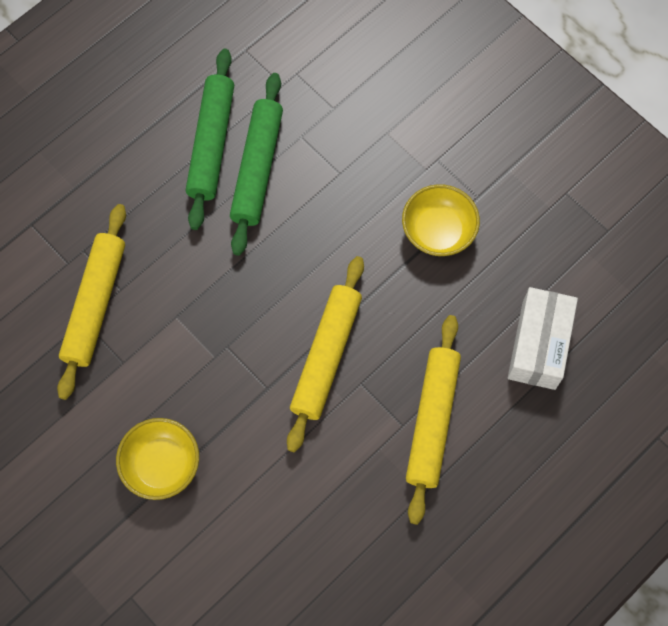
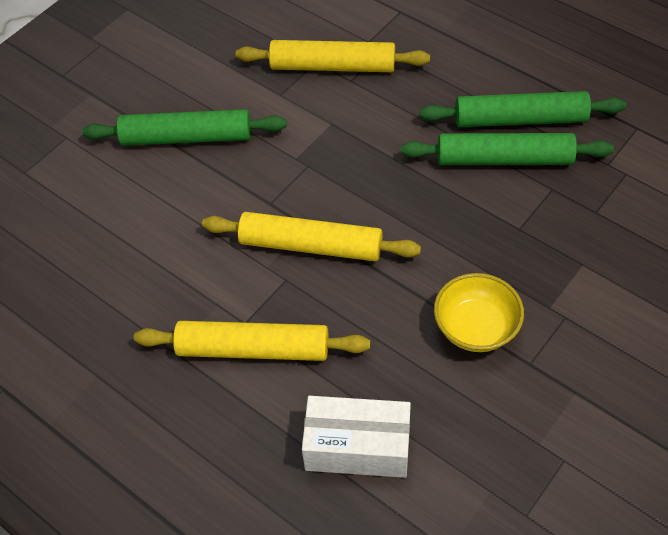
camera: 85 degrees right, 15 degrees down
(161, 465) = (186, 138): yellow bowl -> green rolling pin

